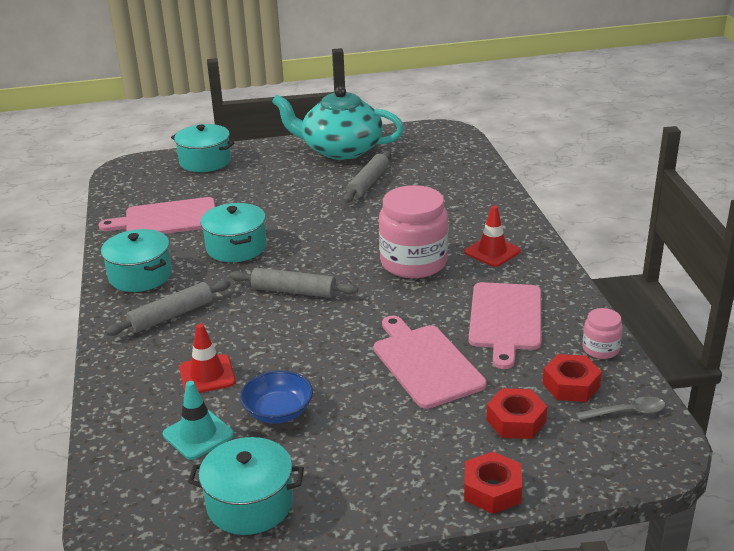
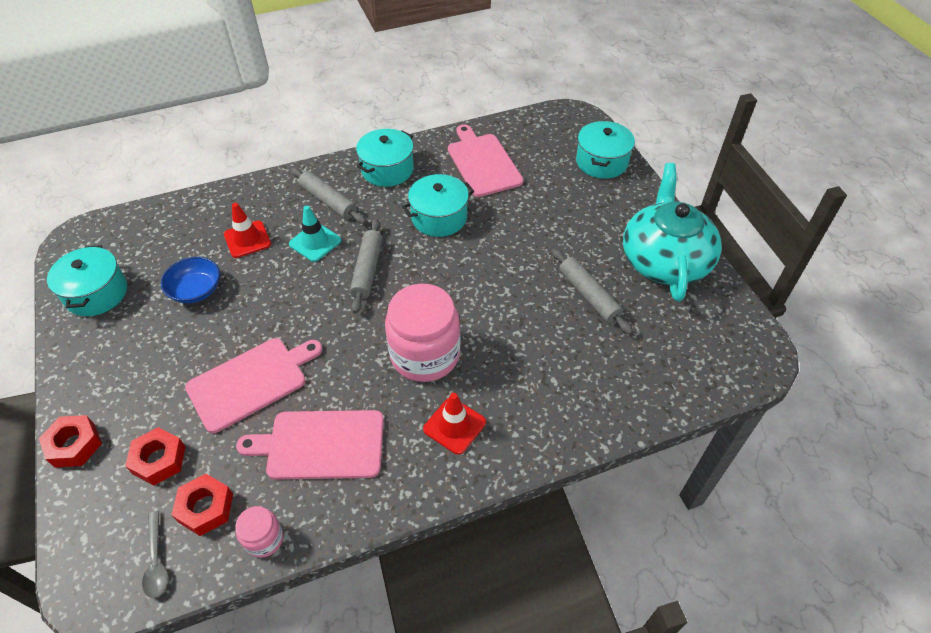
camera: 80 degrees right, 20 degrees up
(198, 434) = (176, 250): turquoise traffic cone -> turquoise traffic cone (315, 242)
(368, 183) = (589, 295): grey rolling pin -> grey rolling pin turned 45 degrees clockwise

